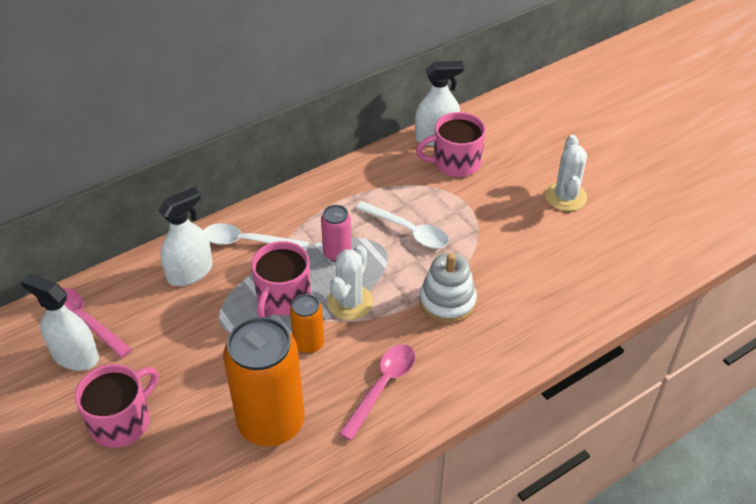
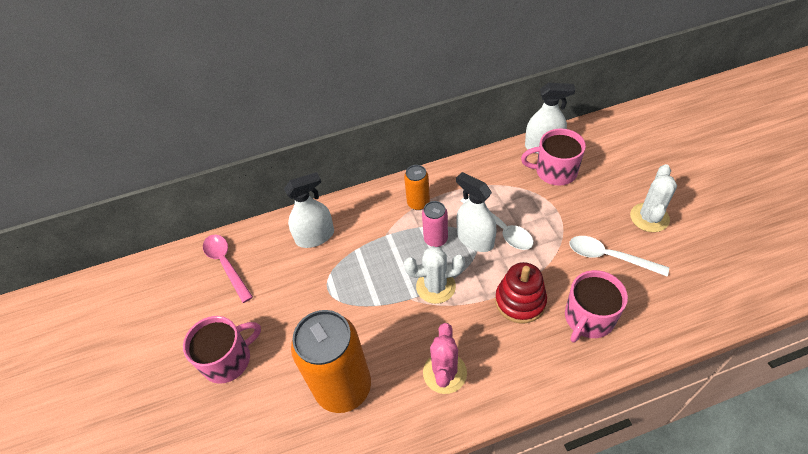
camera: 20 degrees right, 5 degrees up
(75, 356) = (211, 294): white spray bottle -> white spray bottle (475, 239)
(248, 242) = (366, 217): white spoon -> white spoon (609, 257)
(283, 298) = (381, 272): pink mug -> pink mug (588, 318)
(309, 343) = (392, 318): orange can -> orange can (418, 203)
(350, 302) = (435, 286): white cactus -> white cactus turned 45 degrees clockwise
(382, 386) = (444, 373): pink spoon -> pink cactus
(447, 302) = (520, 301): white stacking toy -> red stacking toy

